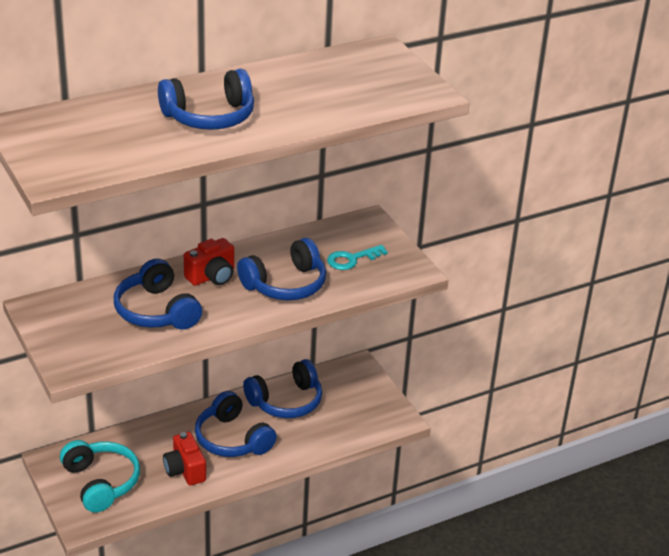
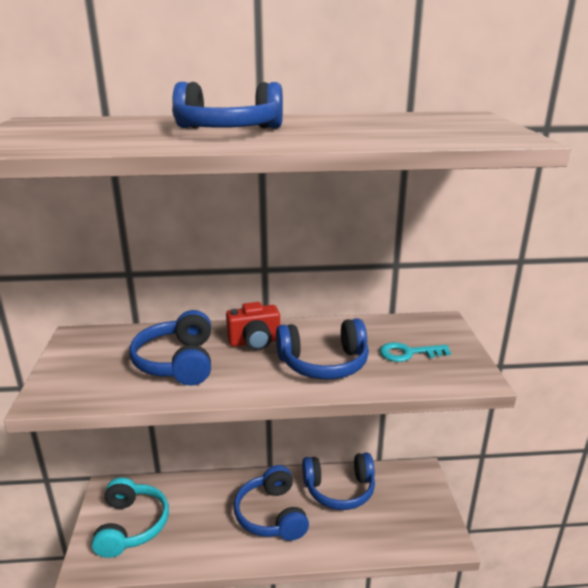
camera: 25 degrees right, 10 degrees down
(185, 470) = (211, 536): red camera -> none

